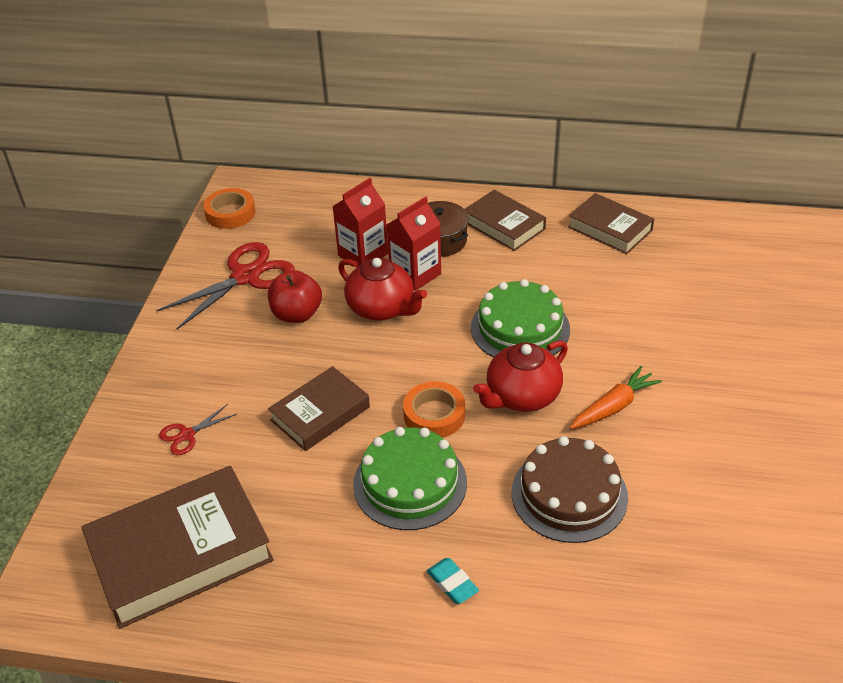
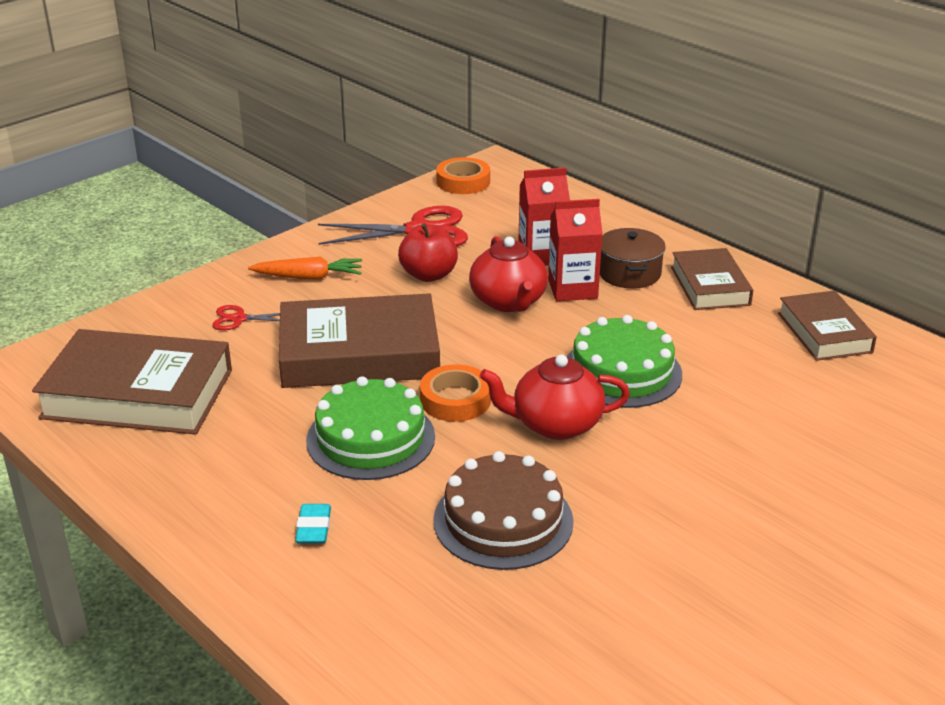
camera: 35 degrees right, 10 degrees down
(320, 413) = (359, 353): brown book -> brown book, size x1.69
(614, 406) = (638, 475): orange carrot -> orange carrot (309, 277)

